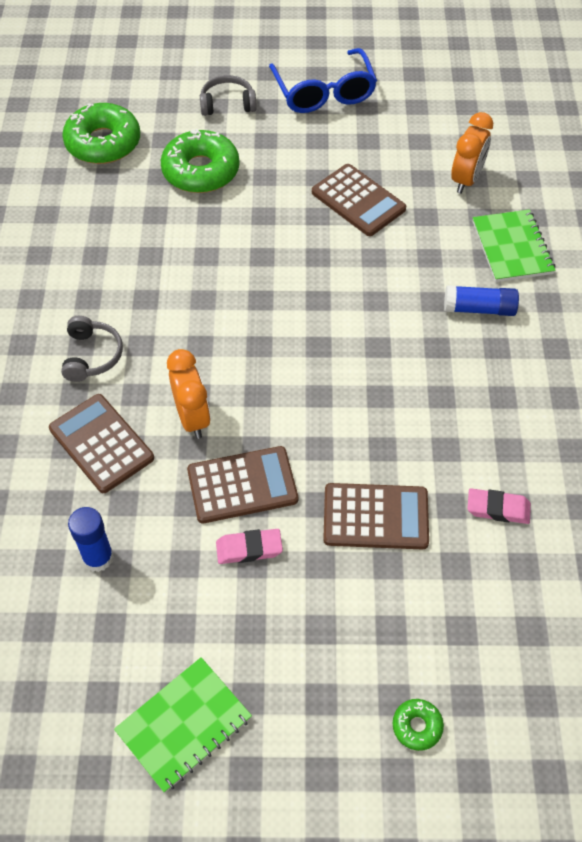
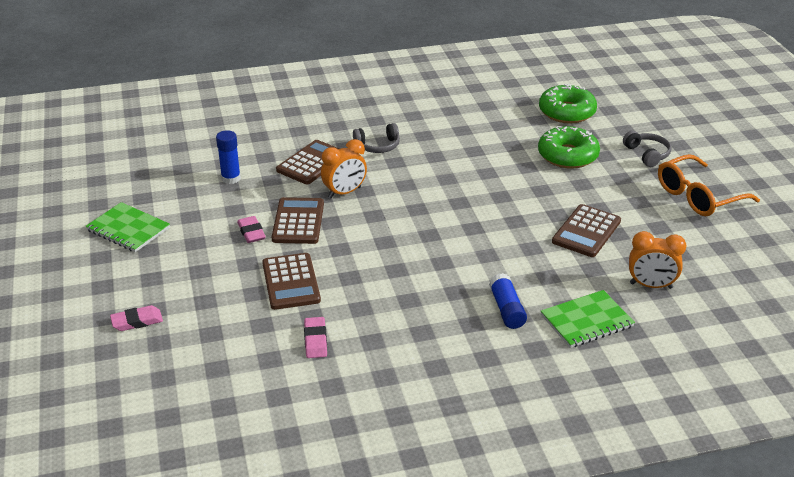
camera: 75 degrees right, 20 degrees down
(242, 485) = (298, 221): brown calculator -> brown calculator turned 150 degrees counterclockwise
(324, 93) = (698, 196): blue glasses -> orange glasses
(417, 726) = (137, 321): green donut -> pink eraser

